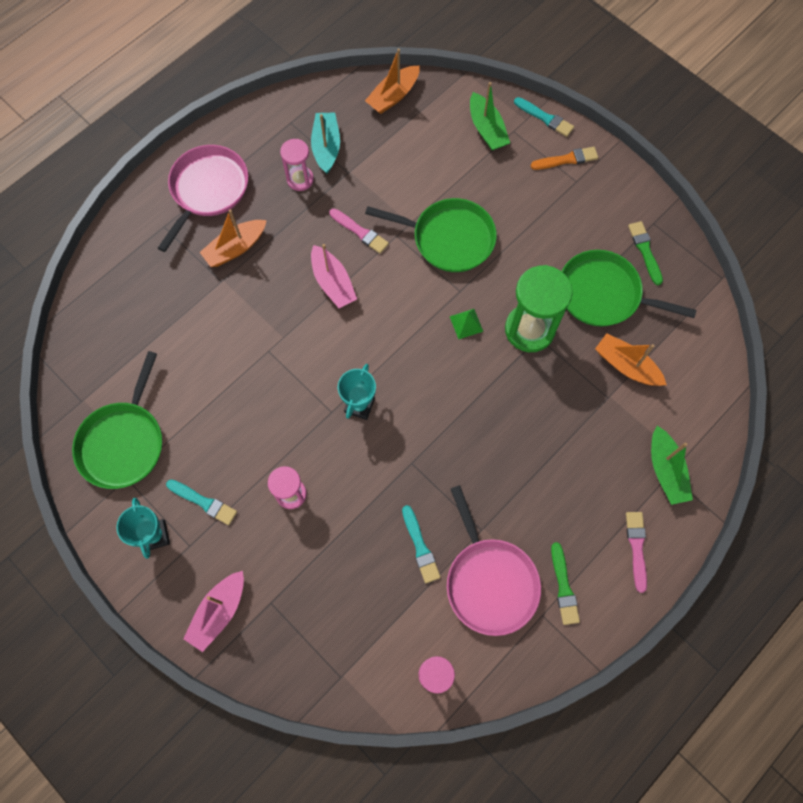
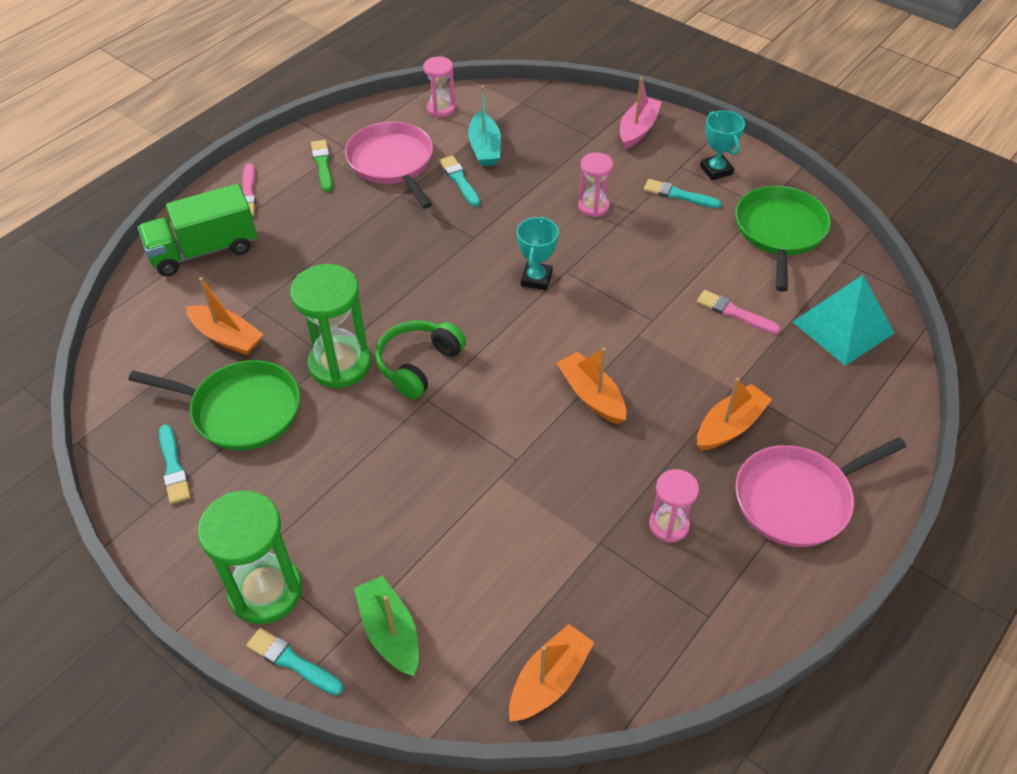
camera: 175 degrees right, 20 degrees down
(113, 329) = (843, 327): none -> turquoise pyramid
(208, 189) = (797, 499): pink pan -> pink pan turned 45 degrees clockwise
(326, 147) = (641, 578): turquoise boat -> turquoise boat (485, 148)
(333, 283) = (591, 396): pink boat -> orange boat
(360, 232) = (568, 460): pink brush -> pink brush (735, 313)
(449, 238) = (444, 461): green pan -> none
(466, 323) = (418, 364): green pyramid -> green headphones
(566, 159) = (265, 591): orange brush -> green hourglass
(645, 251) = (173, 467): green brush -> turquoise brush
(665, 470) = (204, 250): green boat -> green truck

